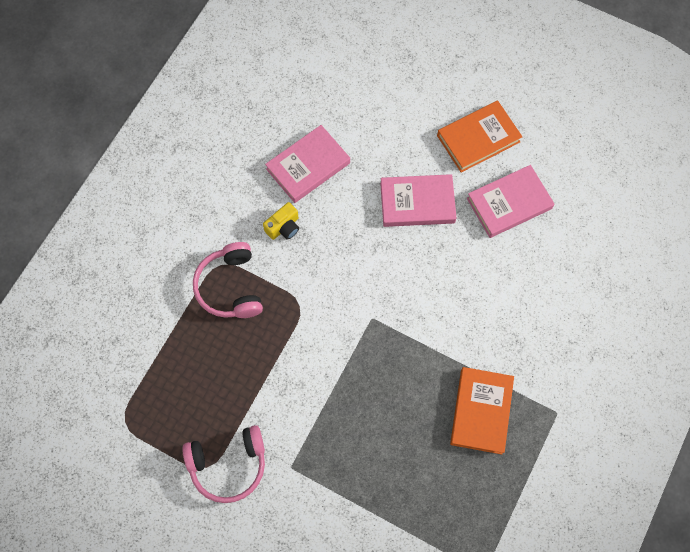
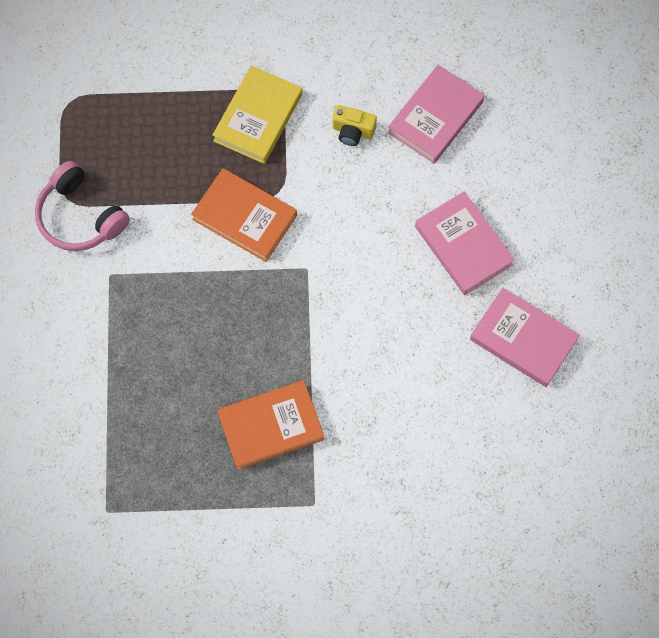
camera: 60 degrees right, 0 degrees up
(230, 287) = (258, 117): pink headphones -> yellow book
(308, 166) = (435, 117): pink book -> pink book turned 75 degrees counterclockwise
(478, 138) = (580, 269): orange book -> orange book (244, 217)

